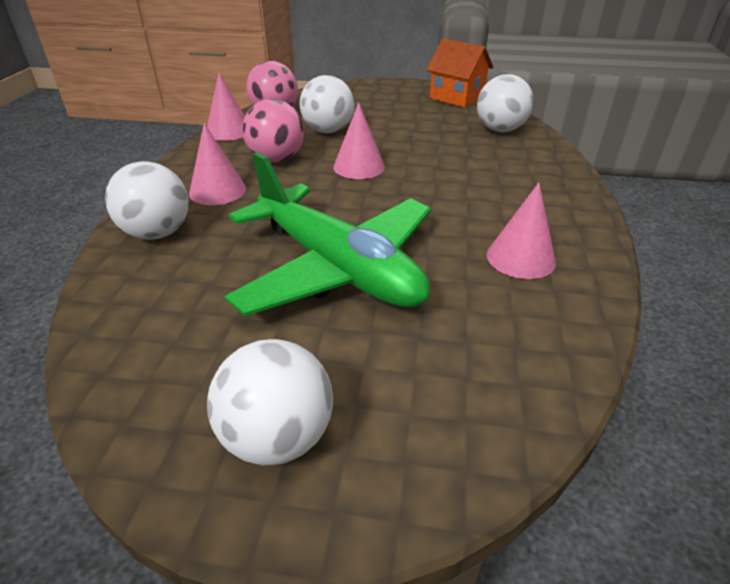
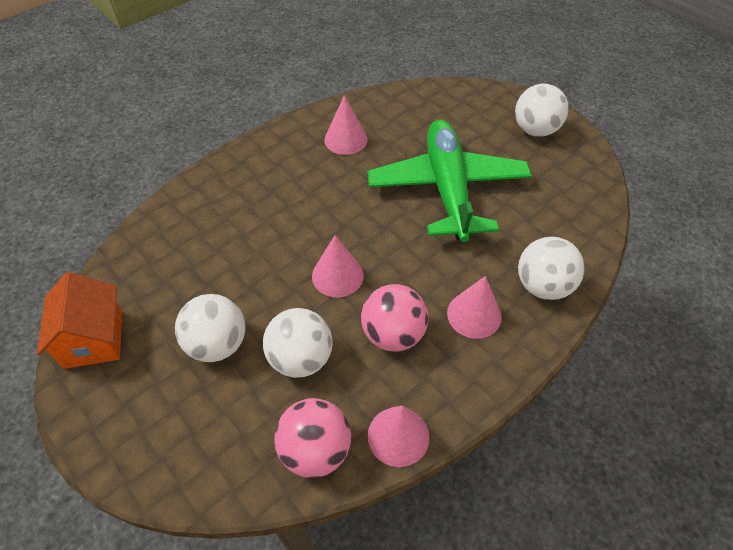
camera: 140 degrees left, 15 degrees up
(500, 130) = (161, 251): white ball -> white ball (217, 344)

